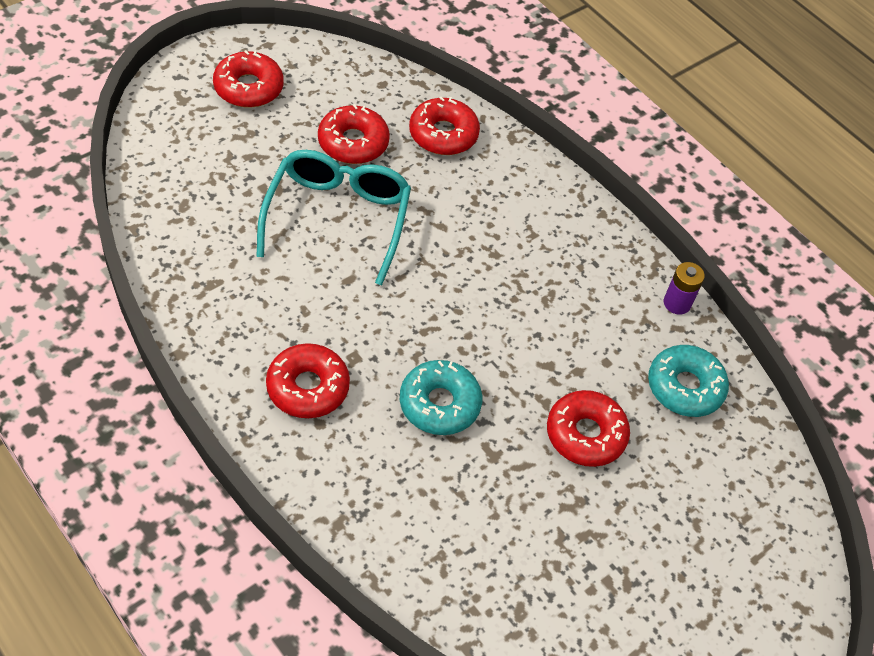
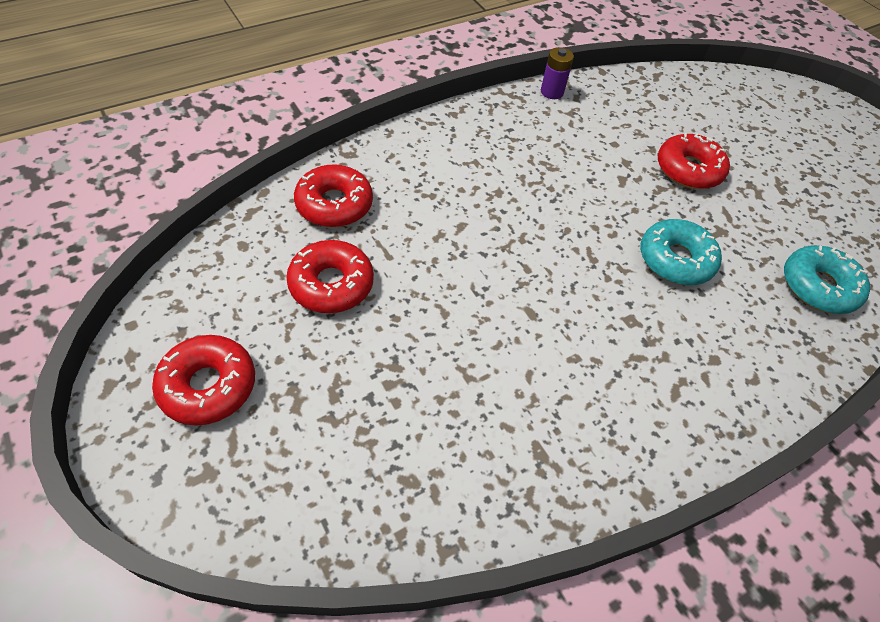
camera: 80 degrees left, 0 degrees up
(307, 387) = (674, 365): red donut -> none
(337, 218) = (444, 312): turquoise glasses -> none
(685, 387) = (633, 106): turquoise donut -> turquoise donut (818, 287)

